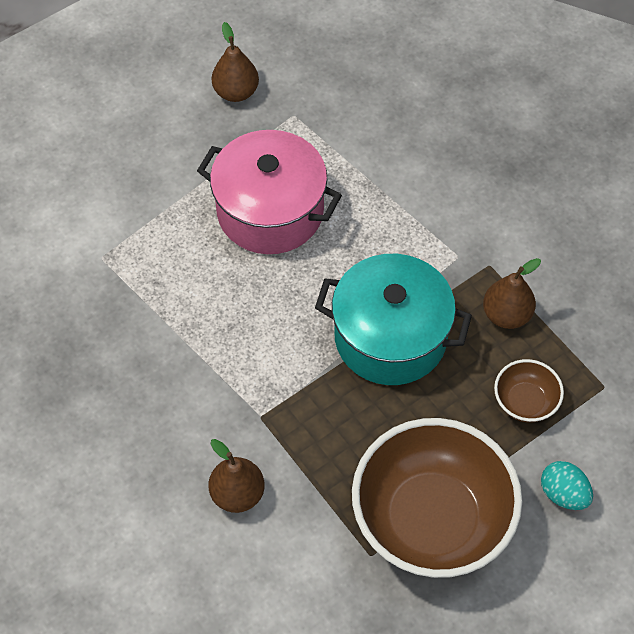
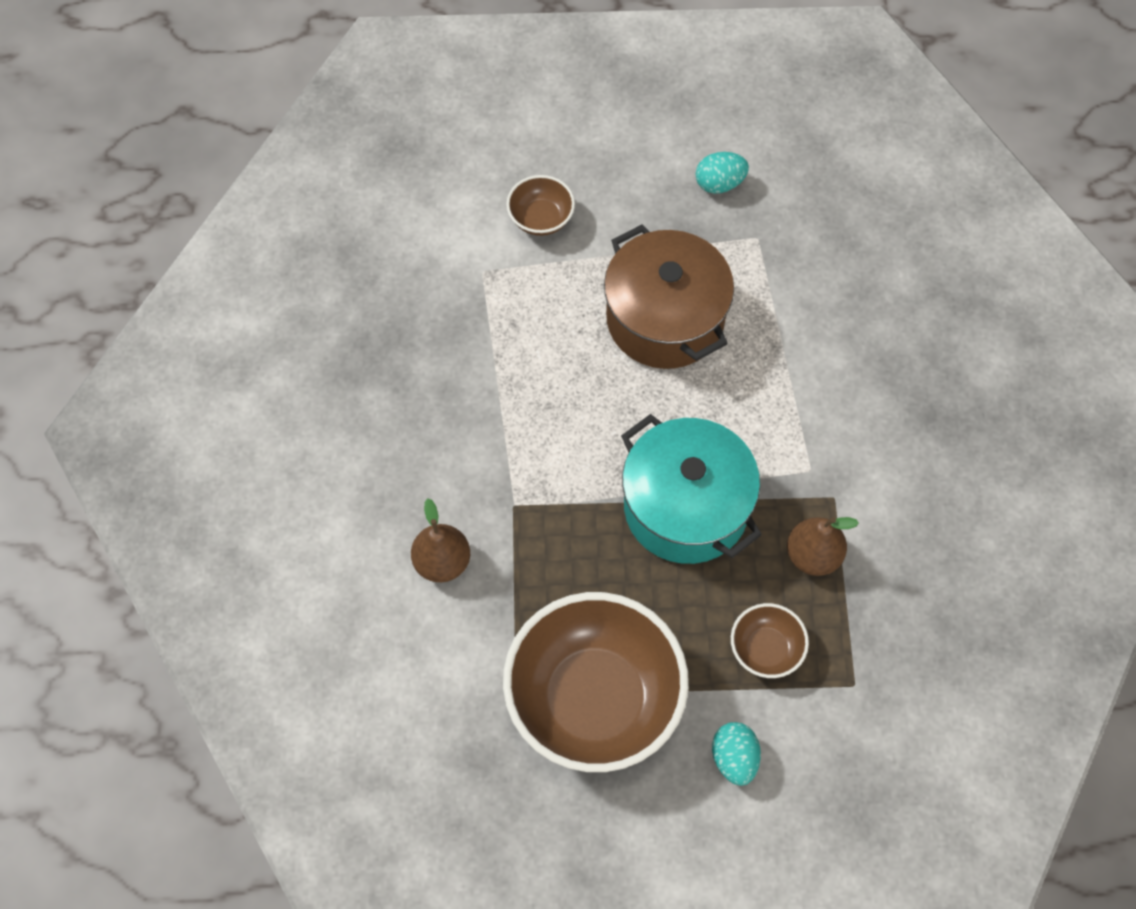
camera: 35 degrees right, 5 degrees up
(118, 192) = (541, 218): none -> brown bowl
(236, 92) = (719, 183): brown pear -> turquoise egg
(270, 211) = (665, 319): pink pot -> brown pot

